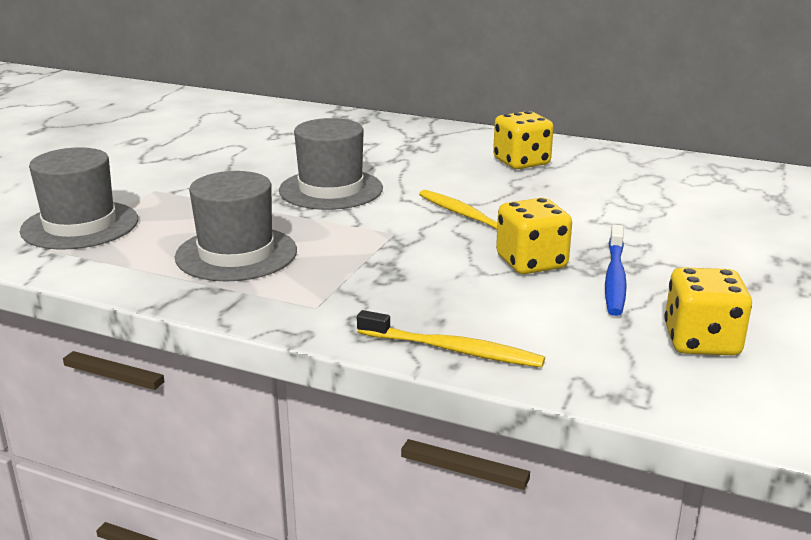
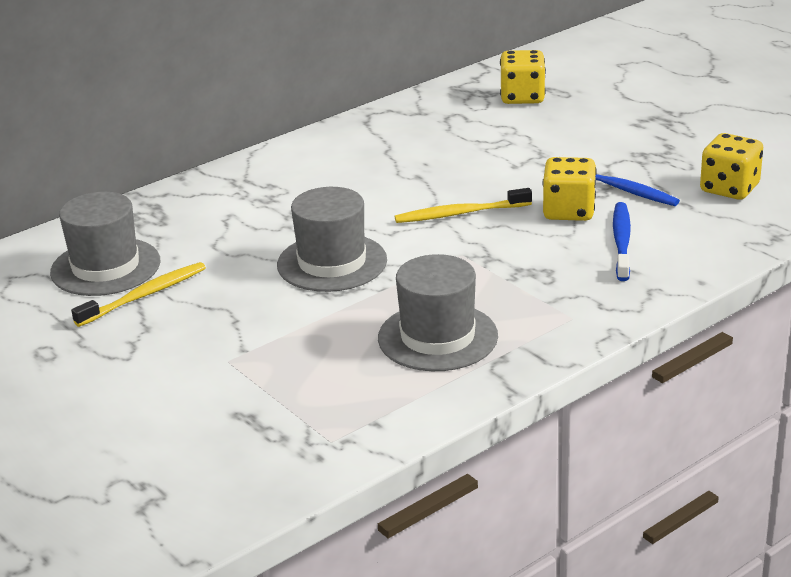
camera: 60 degrees left, 5 degrees up
(80, 225) = (285, 416): grey hat -> grey hat (105, 267)
(453, 350) = (680, 277): yellow toothbrush -> yellow toothbrush (144, 295)
(497, 301) = (621, 241): none -> blue toothbrush
(521, 162) = (363, 159): yellow dice -> yellow dice (522, 97)

